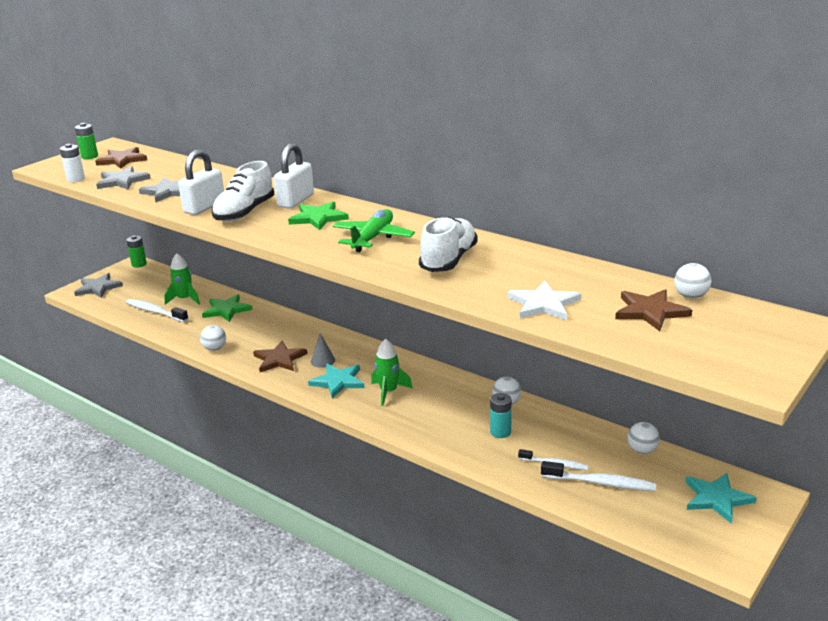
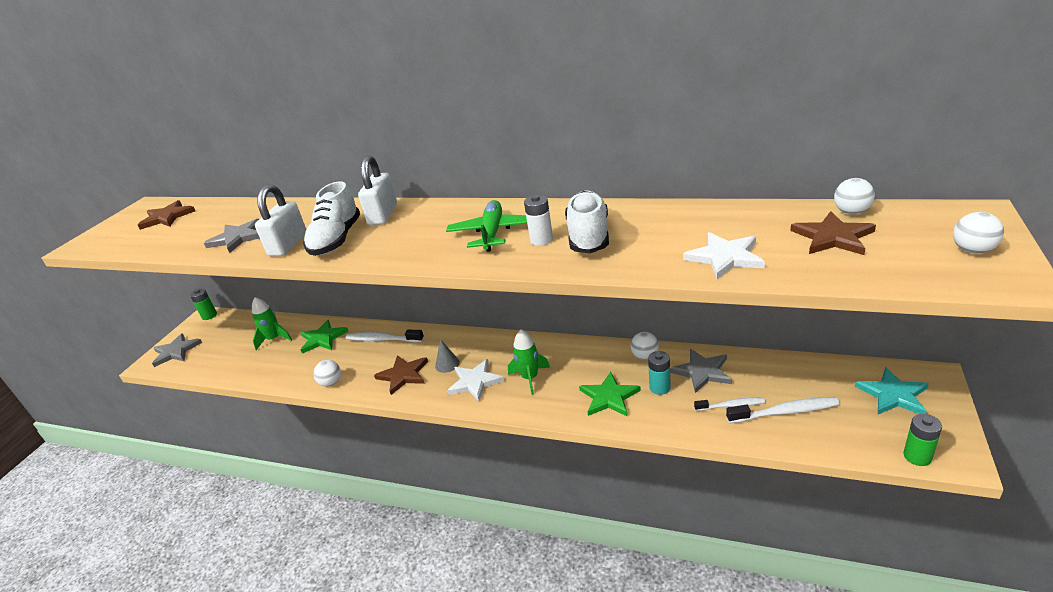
camera: 15 degrees left, 5 degrees up
(76, 179) = (123, 250): white battery -> white battery (541, 240)
(89, 156) = (128, 222): green battery -> green battery (917, 456)
(122, 181) = (178, 239): grey star -> grey star (702, 372)
(155, 312) = (249, 360): white toothbrush -> white toothbrush (382, 339)
(318, 218) = (419, 226): green star -> green star (609, 397)
(338, 381) = (475, 382): turquoise star -> white star
(642, 450) = (795, 367): white ball -> white ball (973, 250)

